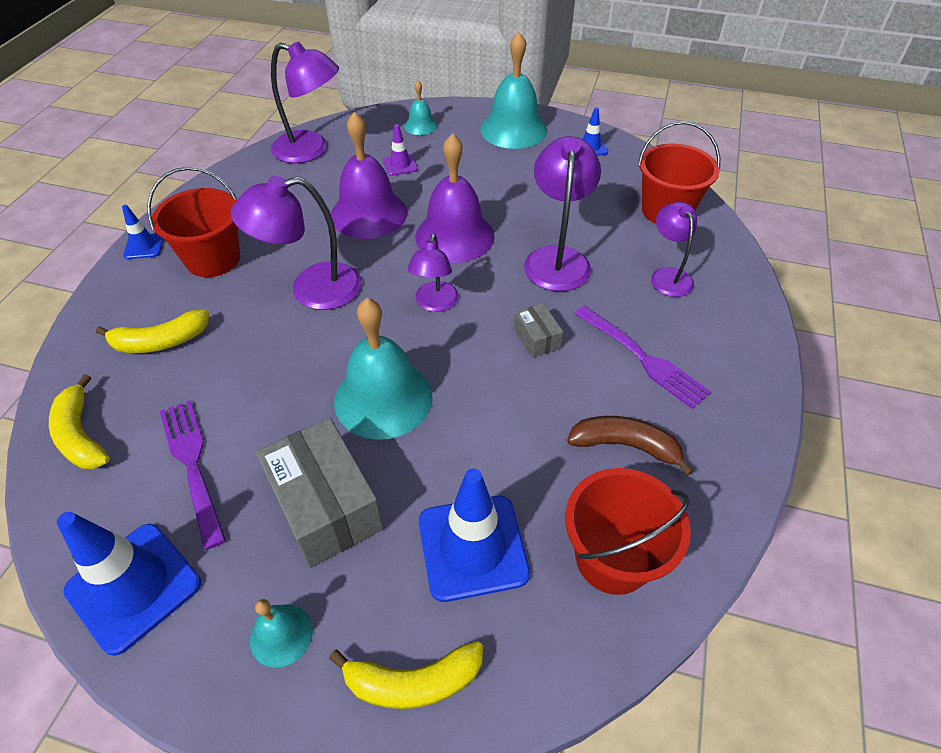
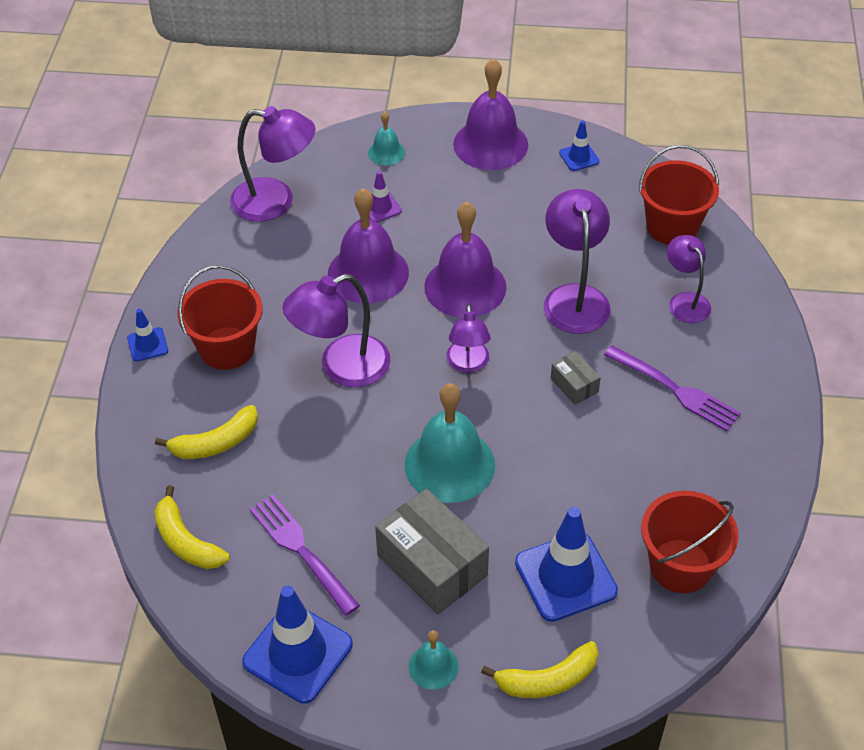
camera: 10 degrees left, 0 degrees up
(513, 129) = (490, 144): turquoise bell -> purple bell
(625, 445) = (674, 473): brown banana -> none

